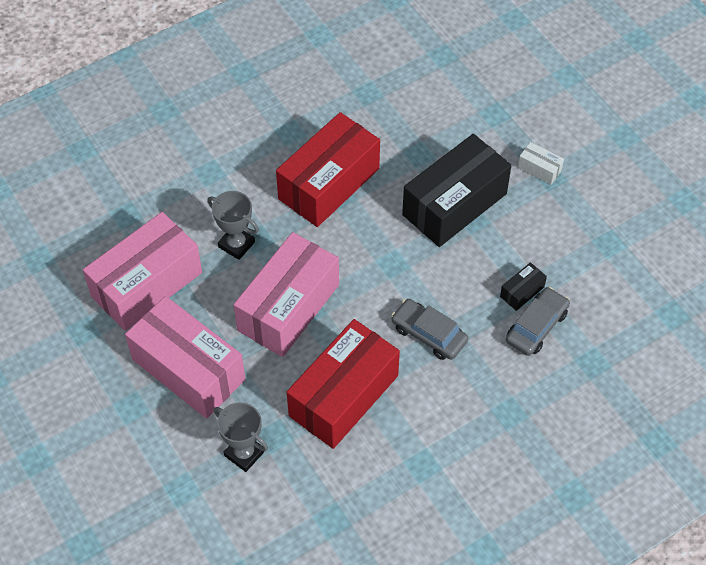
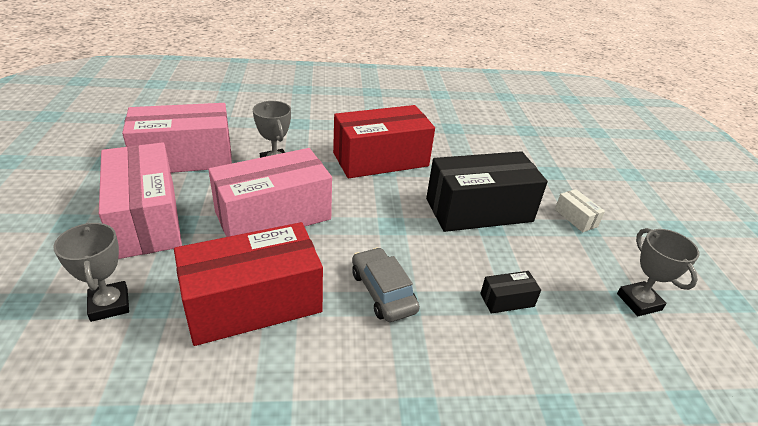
camera: 25 degrees right, 20 degrees down
(536, 326) = (506, 338): grey car -> none
(617, 240) = (639, 302): none -> grey trophy

